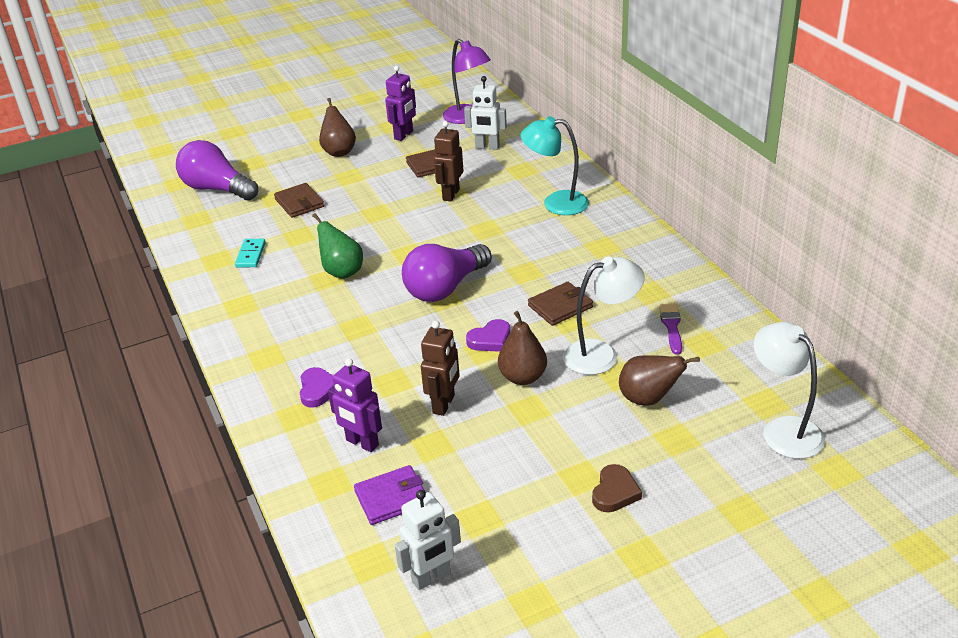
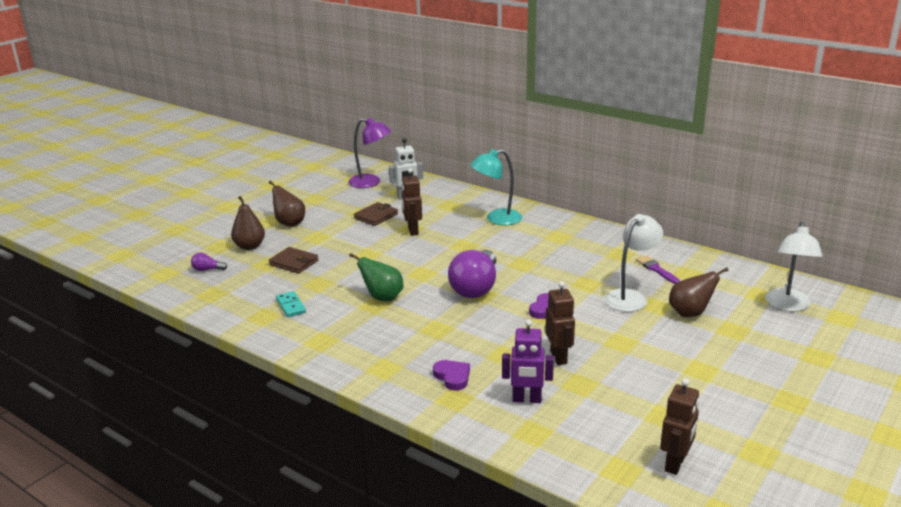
camera: 30 degrees left, 10 degrees down
(217, 189) = (207, 269): purple light bulb -> purple light bulb, size x0.42
(391, 498) = (589, 426): purple wallet -> none
(404, 135) = (332, 202): purple robot -> none
(431, 577) = (675, 464): white robot -> brown robot
(523, 377) = (594, 325): brown pear -> brown pear (250, 246)
(560, 306) = (571, 277): brown wallet -> none
(615, 492) = (732, 371): brown heart -> none
(783, 429) = (787, 305): white lamp -> white lamp turned 105 degrees counterclockwise

